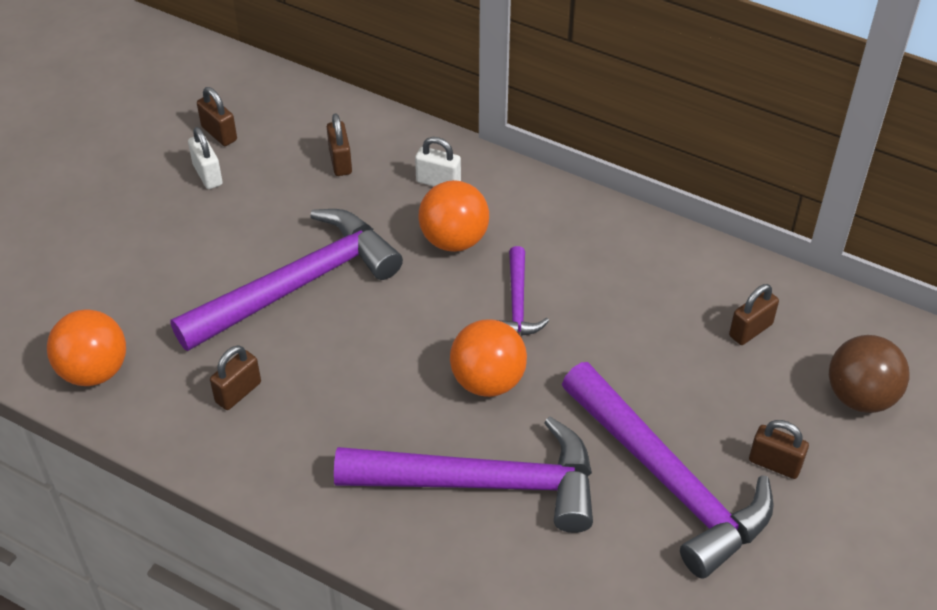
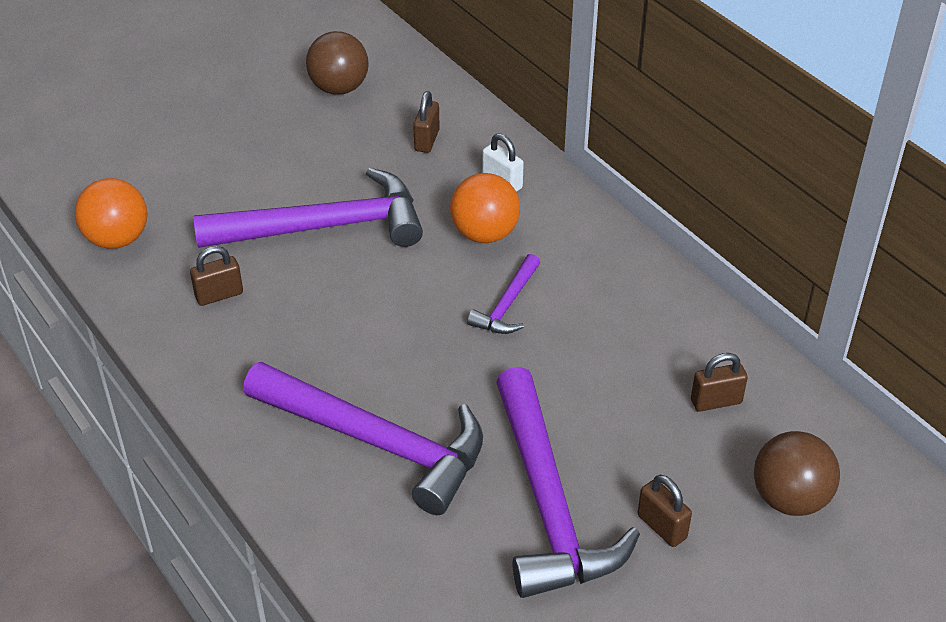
camera: 25 degrees right, 5 degrees down
(207, 175) = (308, 117): white padlock -> none
(219, 133) = (339, 88): brown padlock -> brown ball
(487, 381) = (437, 359): orange ball -> none

